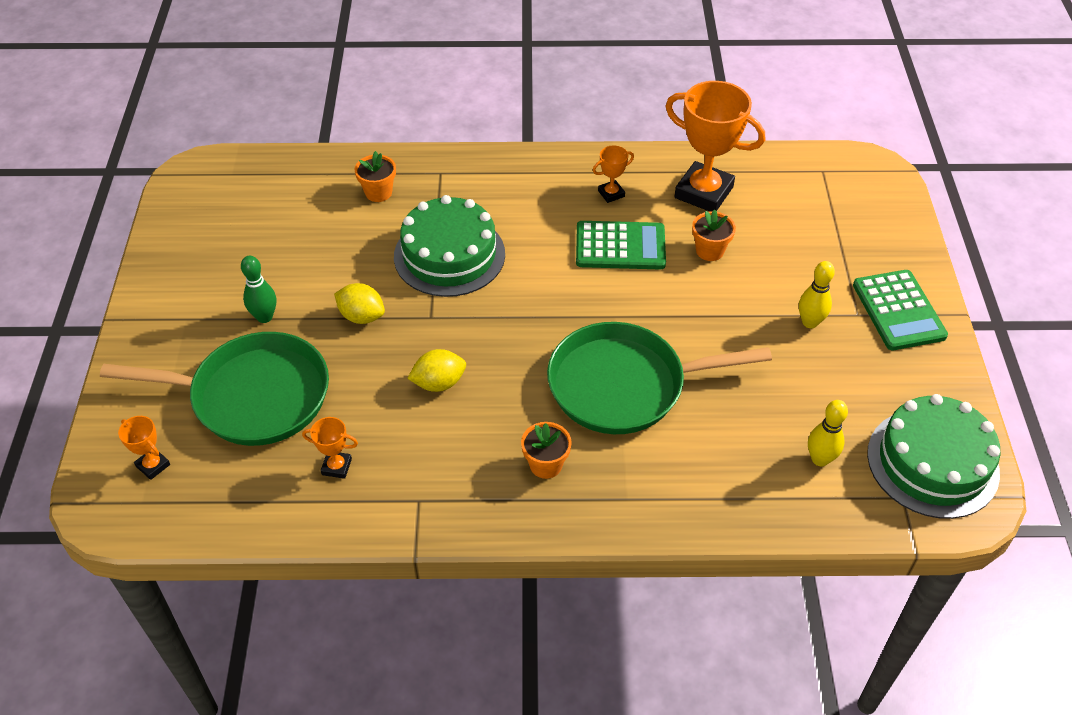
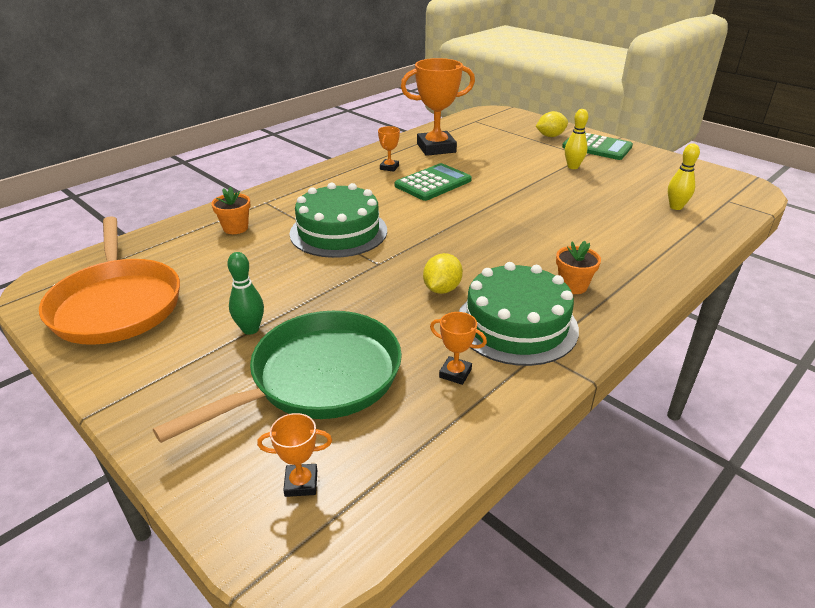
camera: 45 degrees left, 15 degrees down
(215, 225) = (117, 304): none -> orange pan
(336, 467) = (455, 373): orange trophy -> orange trophy turned 60 degrees clockwise
(362, 316) = (329, 288): yellow lemon -> yellow lemon (550, 136)
(624, 385) = (542, 231): green pan -> none
(709, 251) = (480, 165): orange flower pot -> none
(932, 462) = (712, 184): green cake -> green cake (516, 325)

